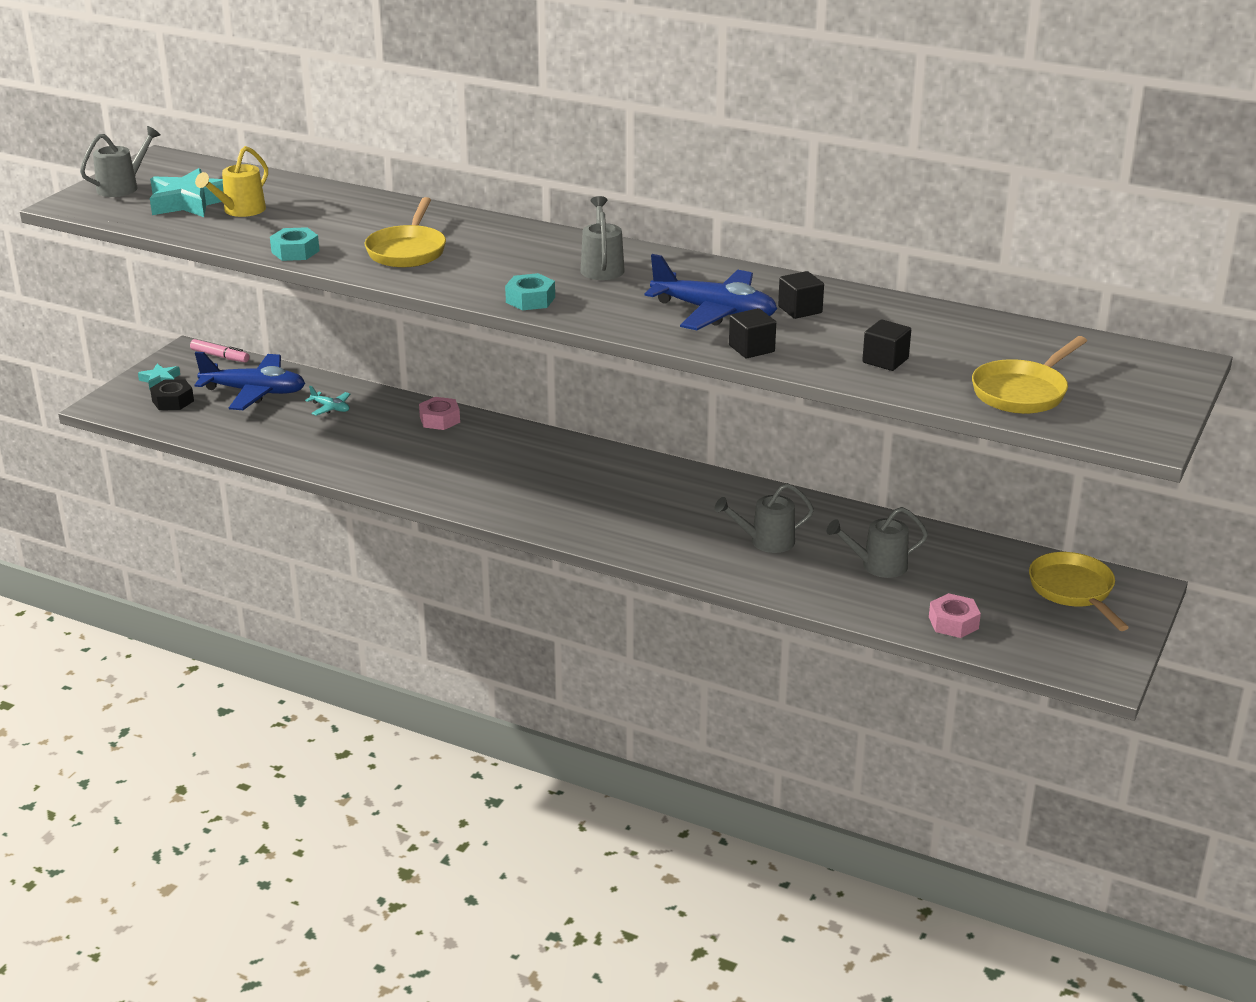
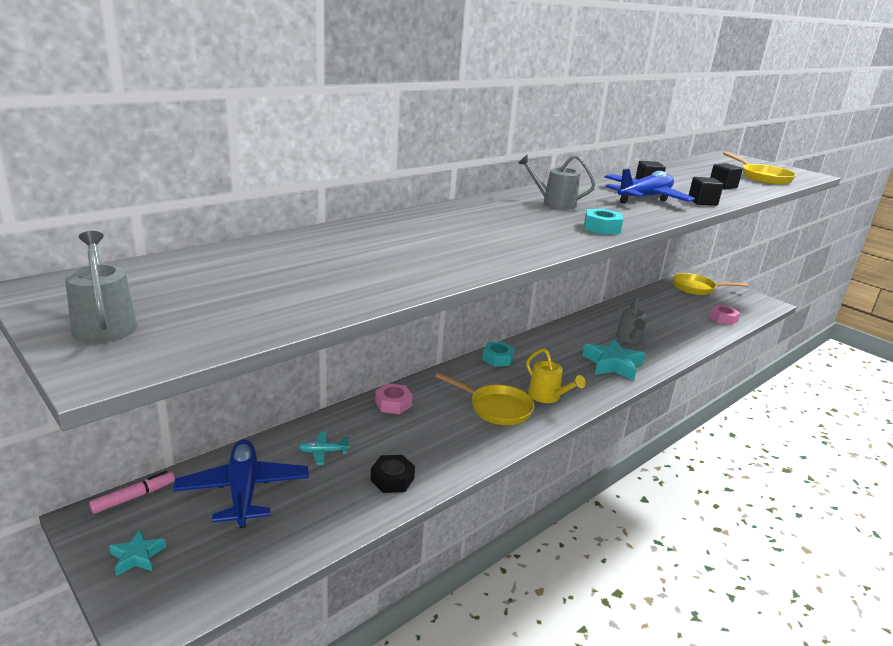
camera: 70 degrees left, 5 degrees down
(173, 401) = (202, 556): black nut -> black nut (392, 479)
(189, 202) = (223, 297): turquoise star -> turquoise star (612, 364)
(240, 211) = (290, 279): yellow watering can -> yellow watering can (548, 397)
(254, 392) = (243, 490): blue plane -> blue plane turned 45 degrees counterclockwise
(295, 251) = (433, 276): turquoise nut -> turquoise nut (497, 359)
(330, 408) = (323, 452): turquoise plane -> turquoise plane turned 150 degrees counterclockwise
(407, 251) = (473, 241): yellow pan -> yellow pan (496, 408)
(877, 566) = (664, 319): grey watering can -> none

